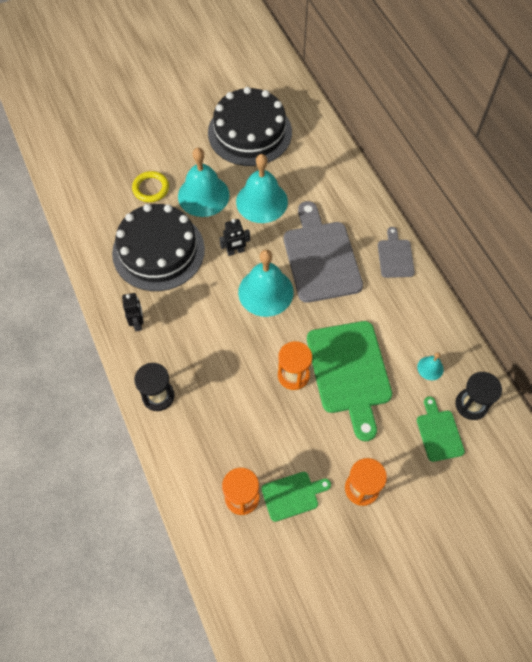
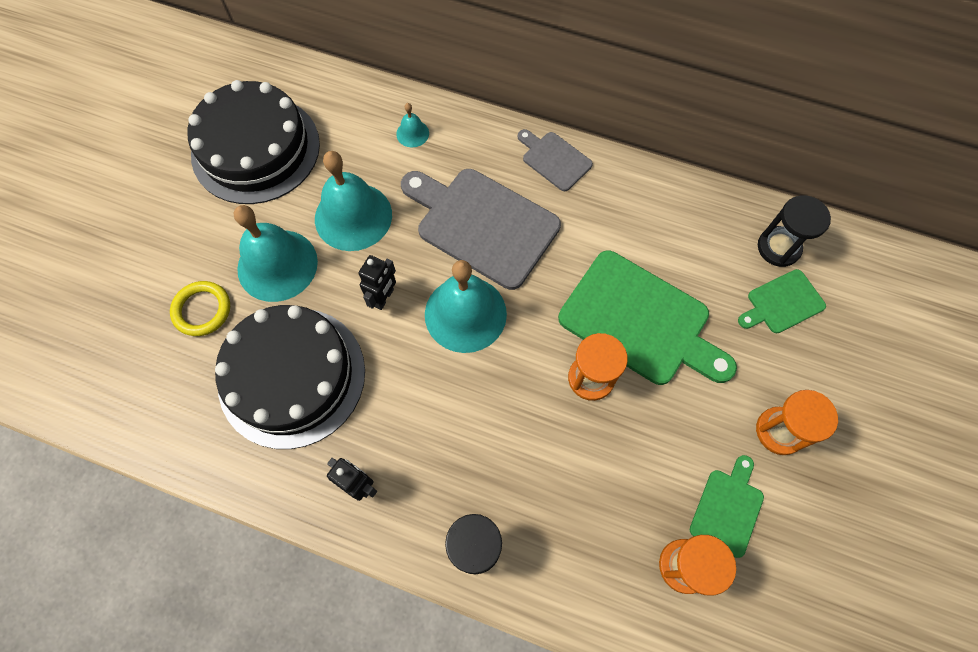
camera: 45 degrees left, 5 degrees up
(430, 368) = (706, 245): turquoise bell -> turquoise bell (412, 133)
(439, 432) = (782, 303): green cutting board -> green cutting board turned 60 degrees counterclockwise

